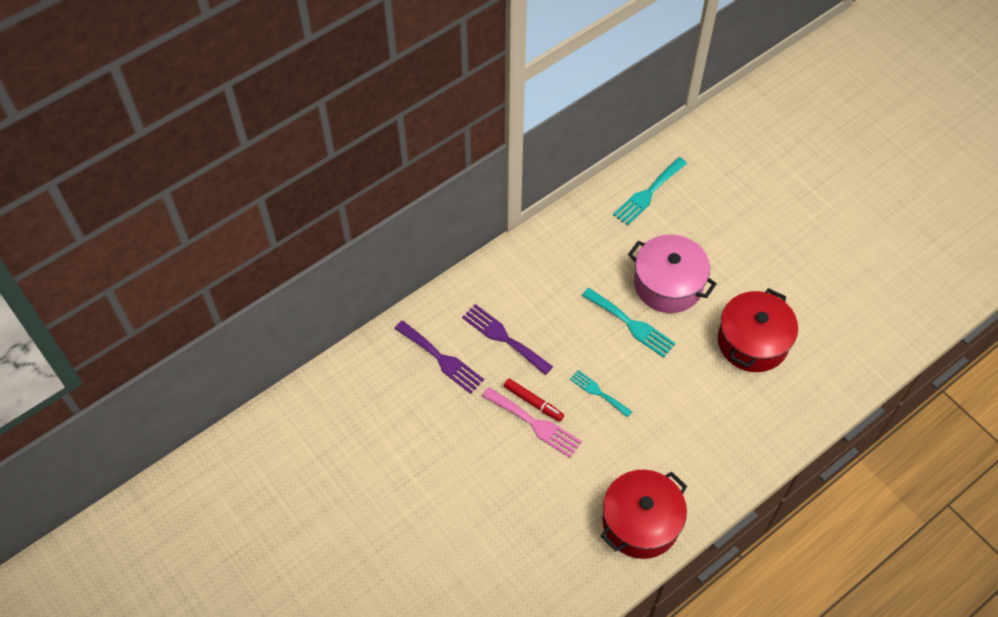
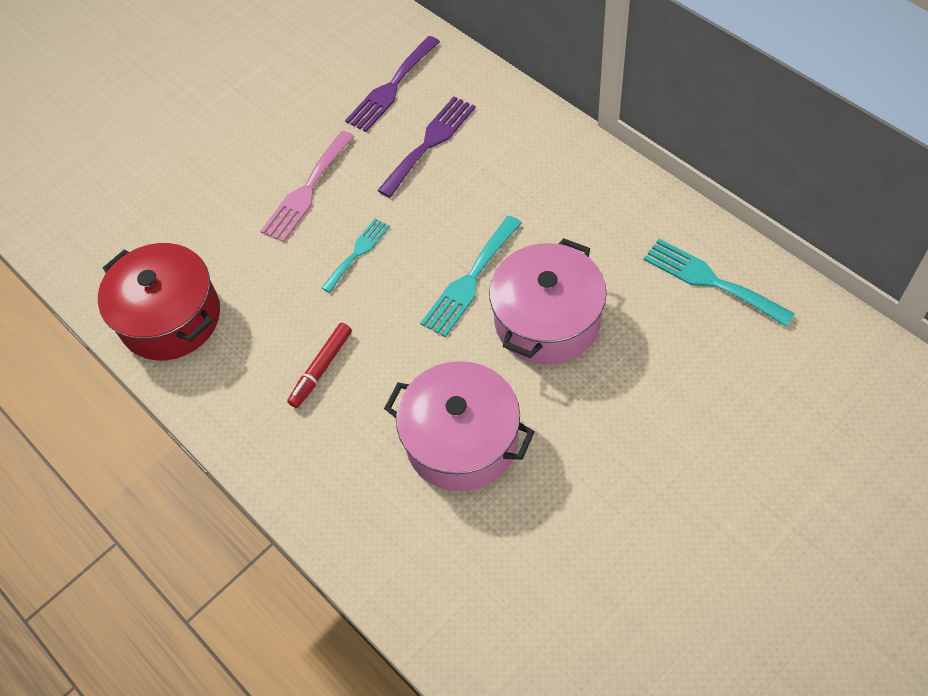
camera: 90 degrees right, 0 degrees up
(533, 402) = (337, 185): red marker -> red marker (321, 368)
(752, 342) = (461, 440): red pot -> pink pot

